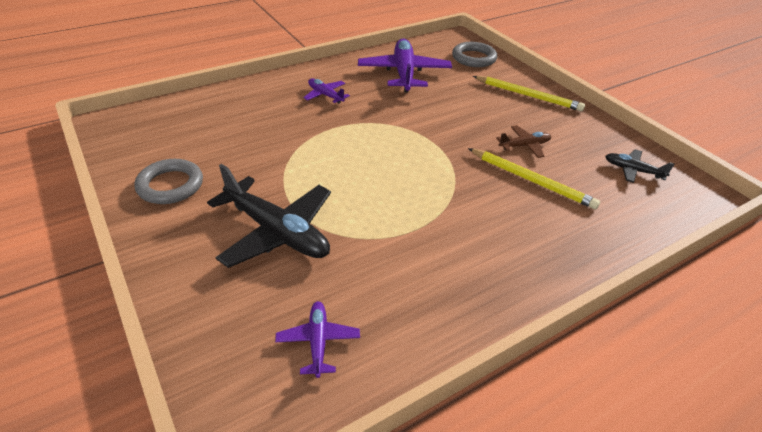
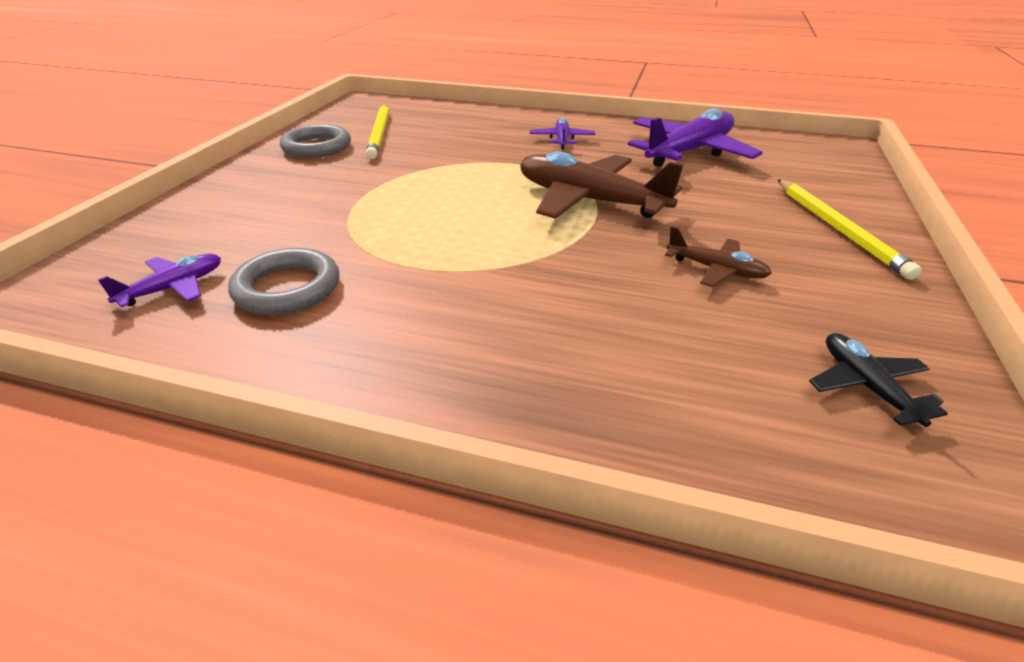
camera: 50 degrees right, 5 degrees down
(277, 232) = (312, 206): black plane -> none
(415, 135) = (589, 201): none -> brown plane
(474, 58) = (824, 169): grey ring -> grey ring (287, 288)
(531, 180) = (649, 303): yellow pencil -> yellow pencil (380, 133)

